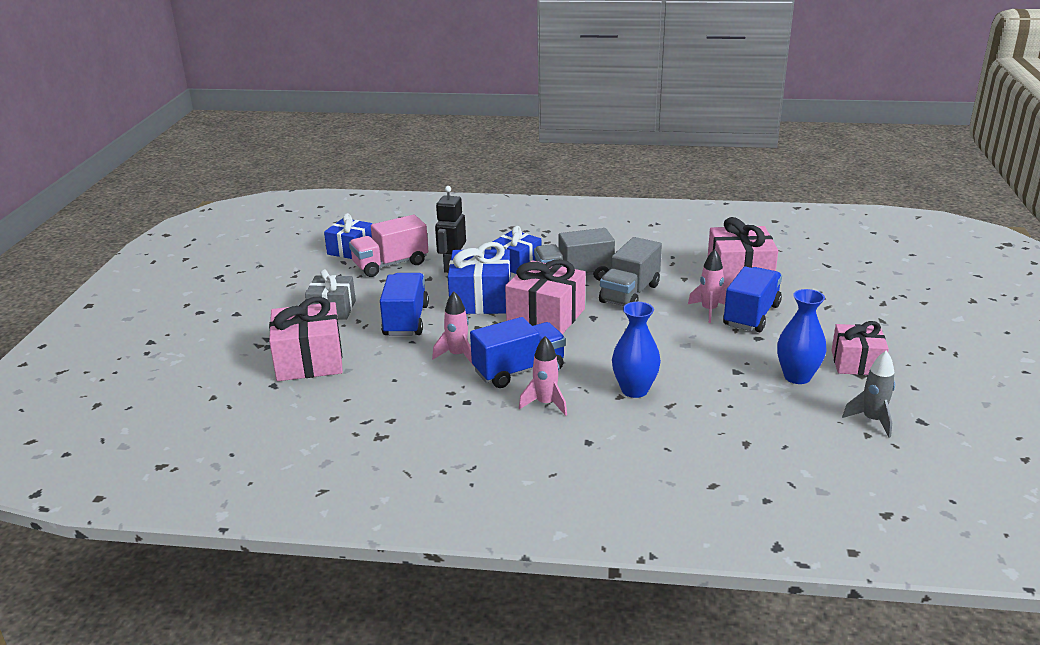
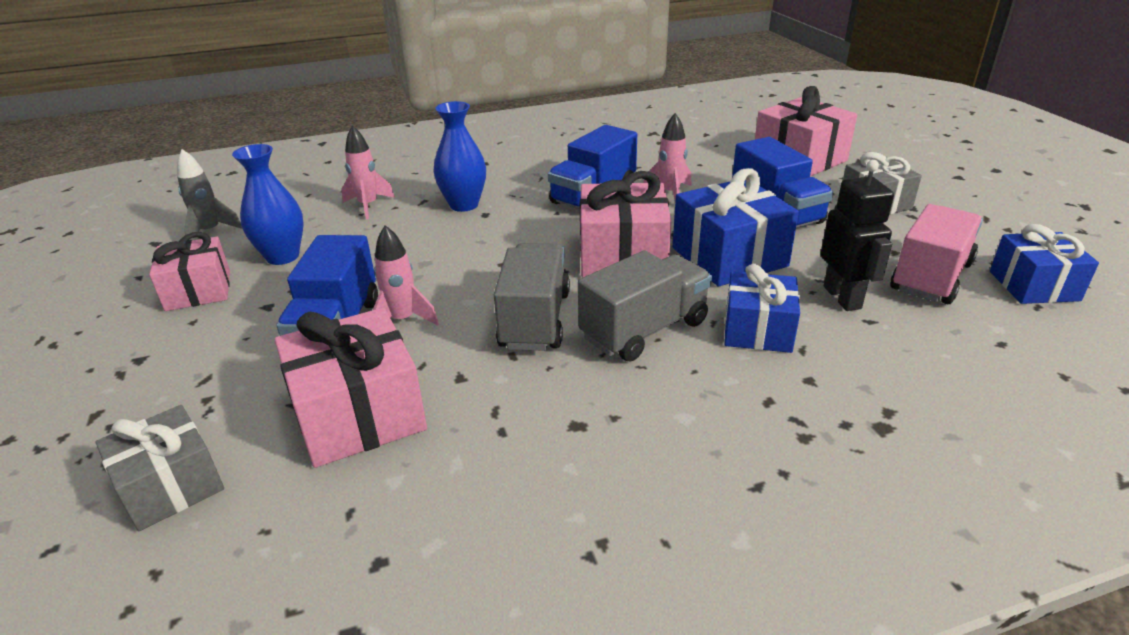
camera: 155 degrees right, 5 degrees up
(545, 404) = (542, 177): pink rocket -> pink rocket (368, 206)
(825, 269) = (171, 486): none -> grey gift

